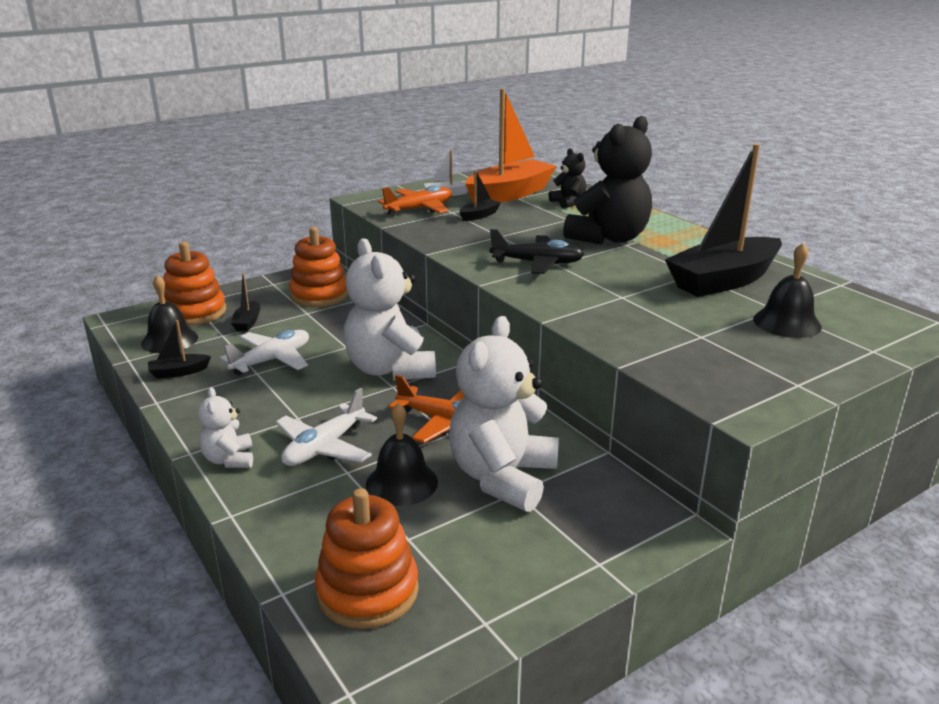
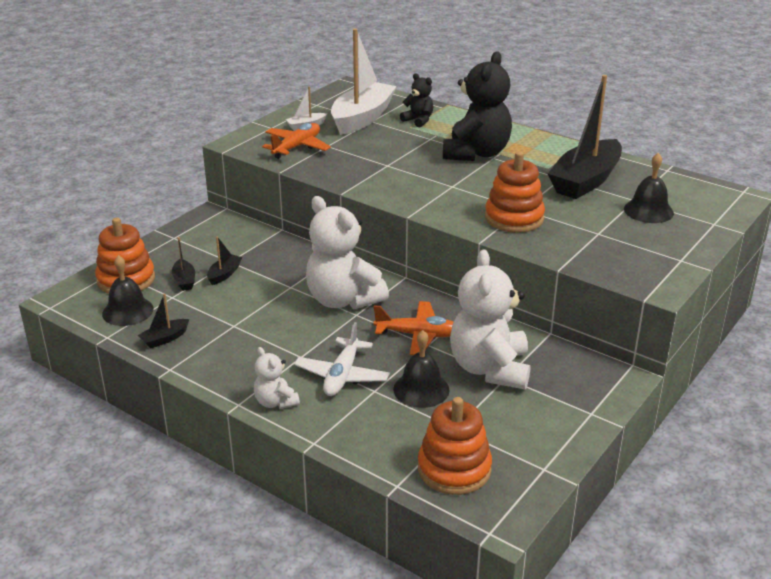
camera: 20 degrees left, 5 degrees up
(272, 360) = (237, 311): white plane -> none
(319, 295) = (226, 241): orange stacking toy -> orange stacking toy (514, 218)
(479, 215) = (354, 146): black boat -> black boat (224, 274)
(509, 194) = (362, 118): orange boat -> white boat
(537, 263) = (437, 188): black plane -> none

